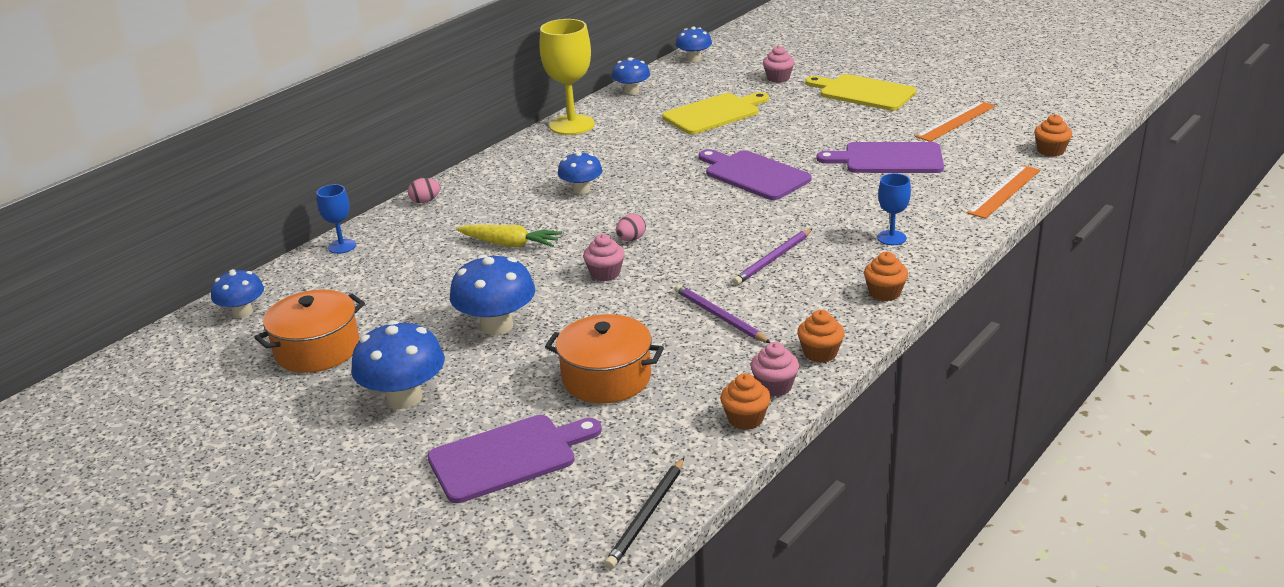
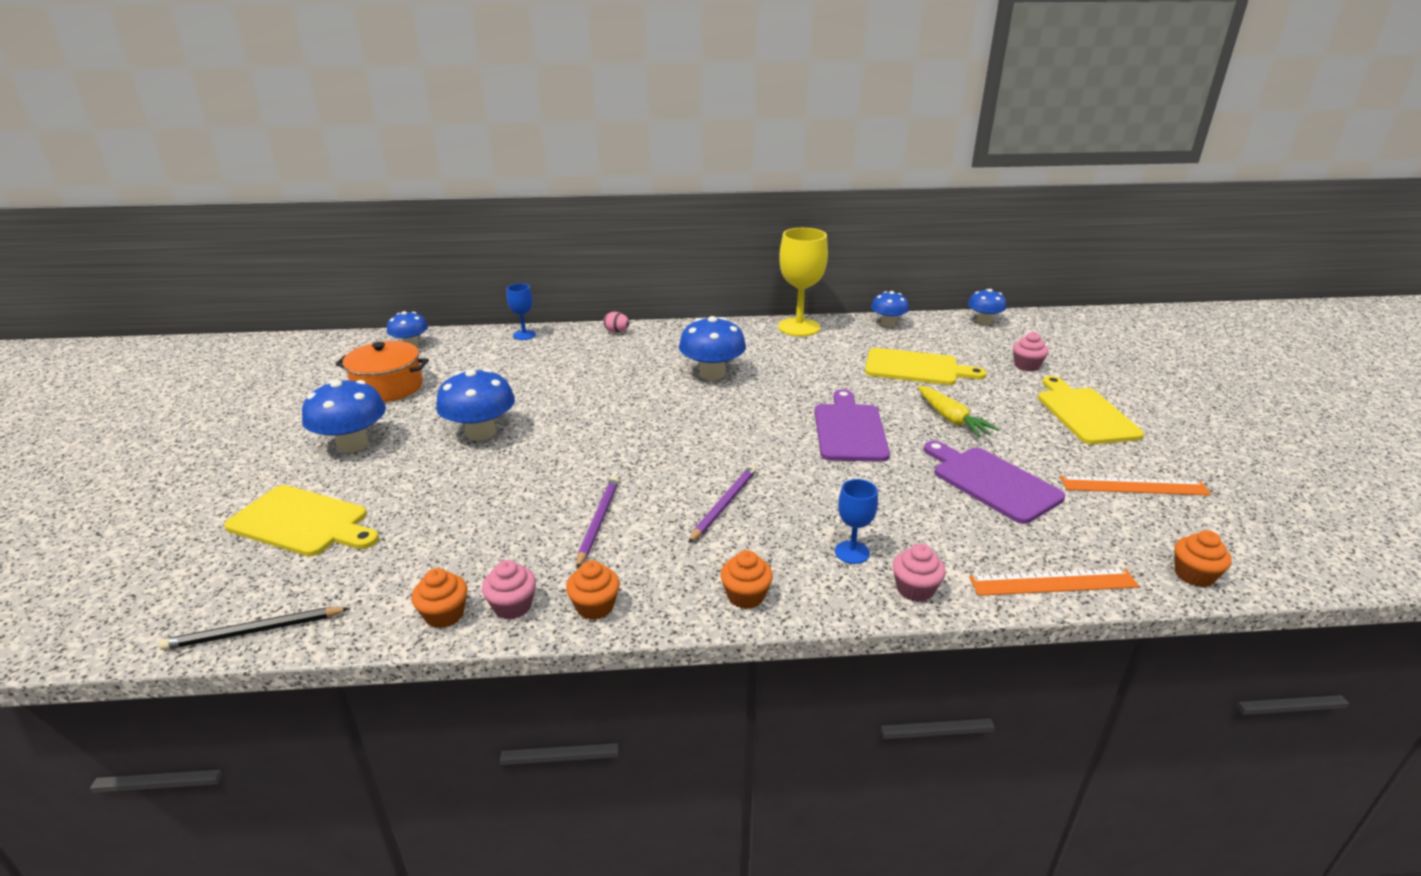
camera: 45 degrees right, 0 degrees up
(508, 457) = (303, 522): purple cutting board -> yellow cutting board
(510, 244) = (598, 385): yellow carrot -> yellow carrot (951, 419)
(581, 190) = (712, 374): blue mushroom -> blue mushroom, size x1.59
(605, 273) = (603, 439): pink cupcake -> pink cupcake (915, 589)
(606, 378) = (449, 512): orange pot -> none
(631, 239) = (668, 426): pink egg -> none
(773, 259) = (724, 504): purple pencil -> purple pencil turned 120 degrees clockwise

